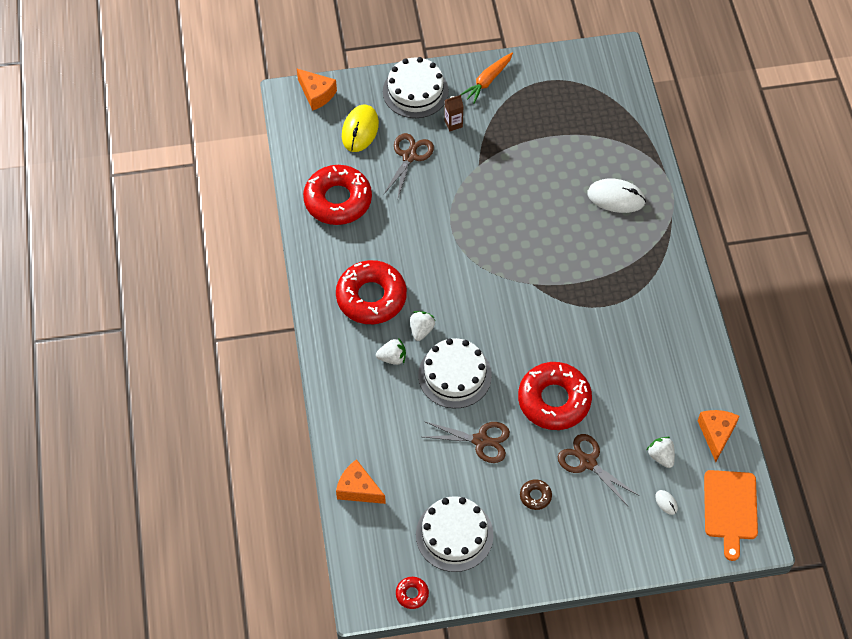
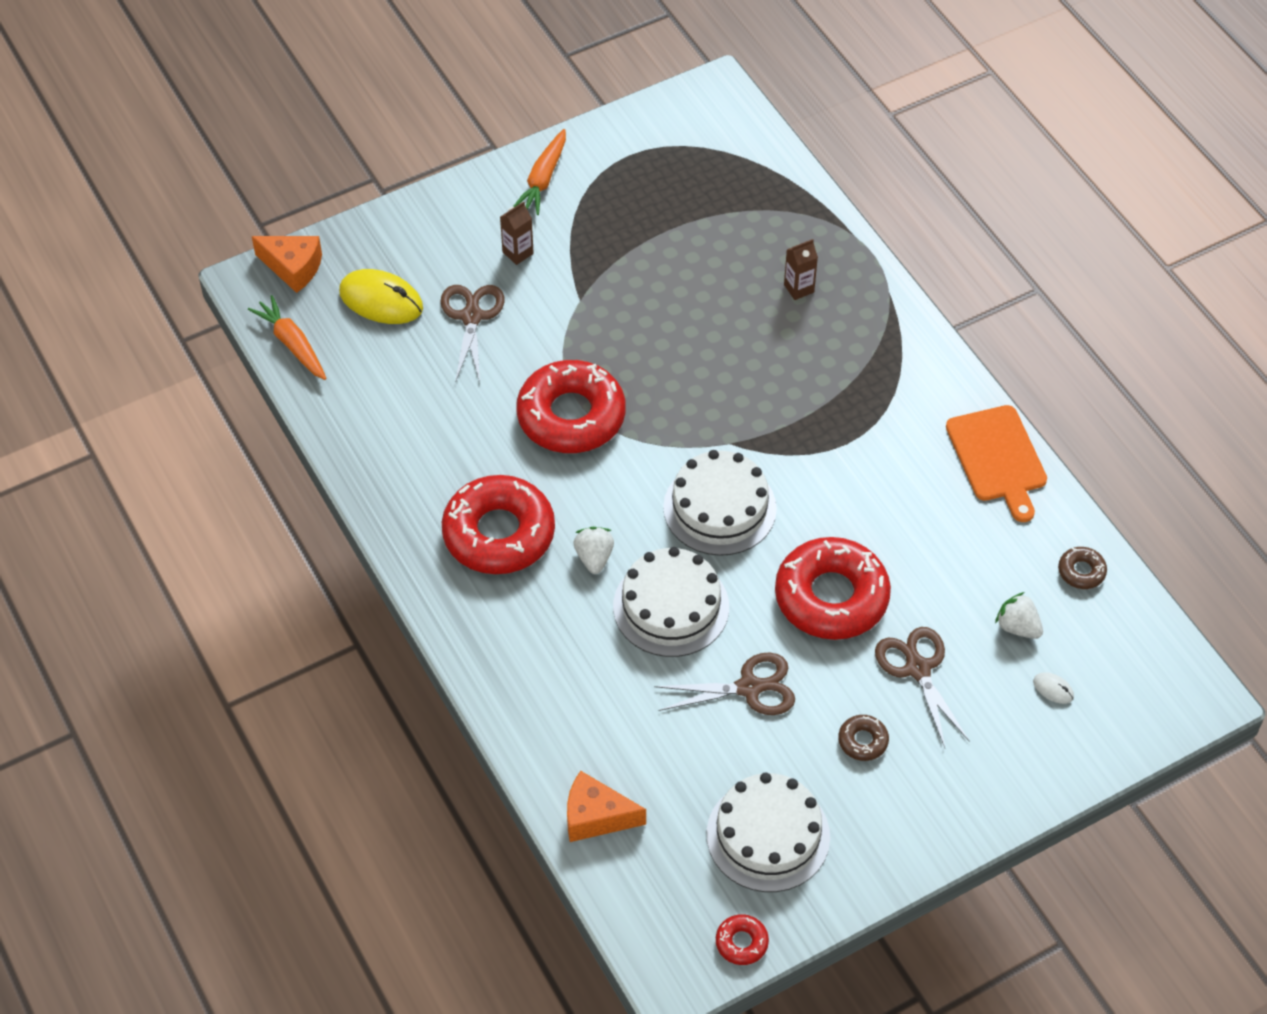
camera: 20 degrees left, 5 degrees down
(297, 142) = (292, 344): none -> orange carrot
(338, 200) = (389, 409): red donut -> red donut (571, 416)
(360, 130) = (381, 300): yellow mouse -> yellow mouse turned 60 degrees counterclockwise
(392, 358) = (567, 610): white strawberry -> none
(415, 91) = (442, 223): white cake -> white cake (719, 508)
(587, 462) = (917, 669): brown scissors -> brown scissors turned 45 degrees clockwise
(616, 197) = (799, 288): white mouse -> brown carton
(716, 434) = (1081, 571): orange cheese -> brown donut
(730, 509) = (1146, 668): orange cutting board -> orange cutting board (998, 458)

